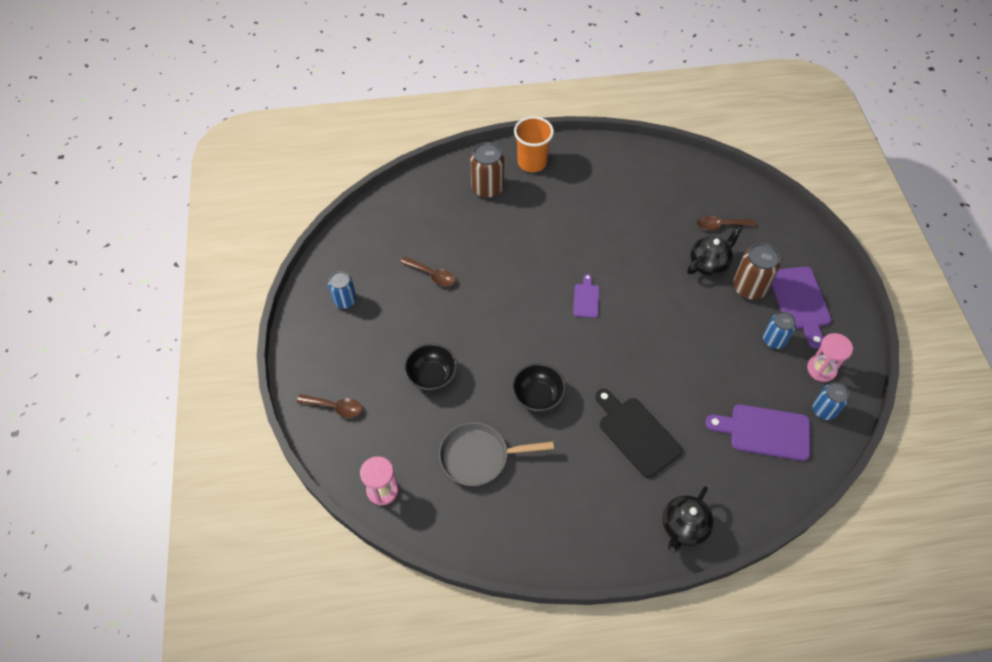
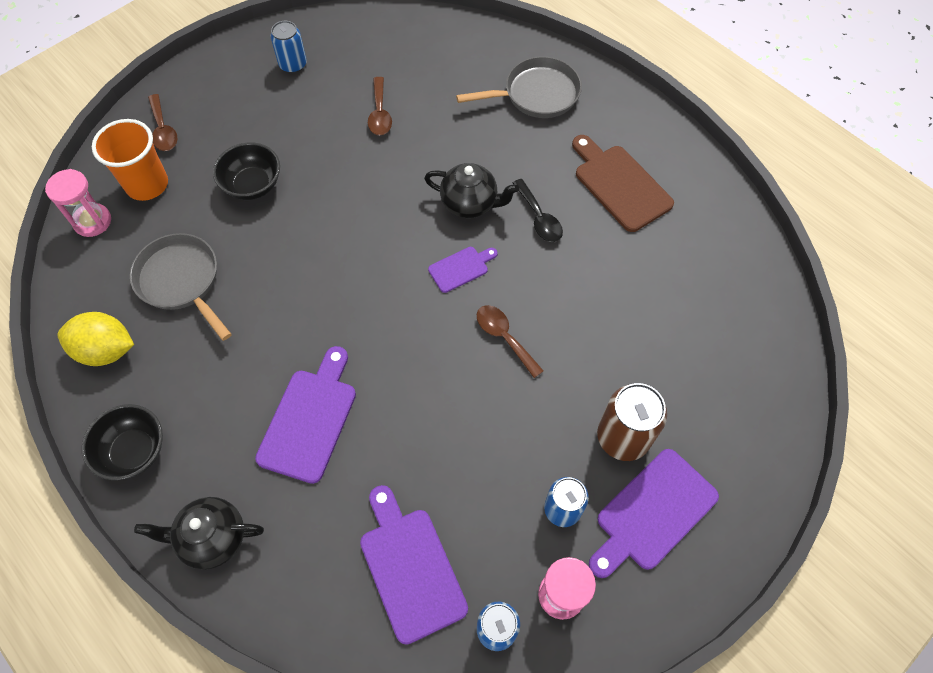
camera: 55 degrees right, 5 degrees up
(487, 188) = (536, 94): brown can -> grey pan
(501, 529) = (106, 350): none -> yellow lemon
(532, 162) = (610, 112): orange cup -> orange cup (147, 185)
(537, 396) = (293, 293): black bowl -> black bowl (134, 451)
(580, 241) = (539, 218): none -> black spoon
(587, 190) = (619, 185): none -> brown cutting board
(636, 434) = (309, 419): black cutting board -> purple cutting board
(709, 264) = (621, 371): black teapot -> black teapot (470, 203)
(720, 225) = (696, 353): brown spoon -> brown spoon (504, 337)

